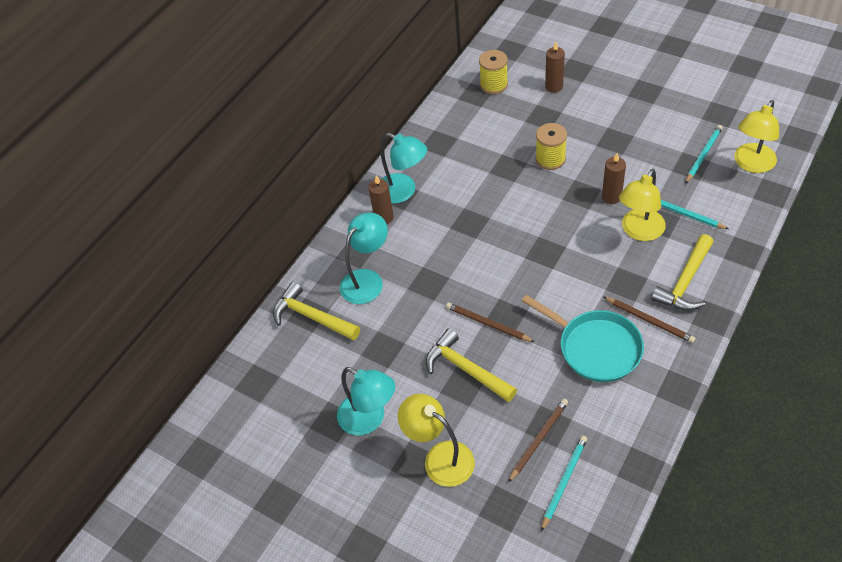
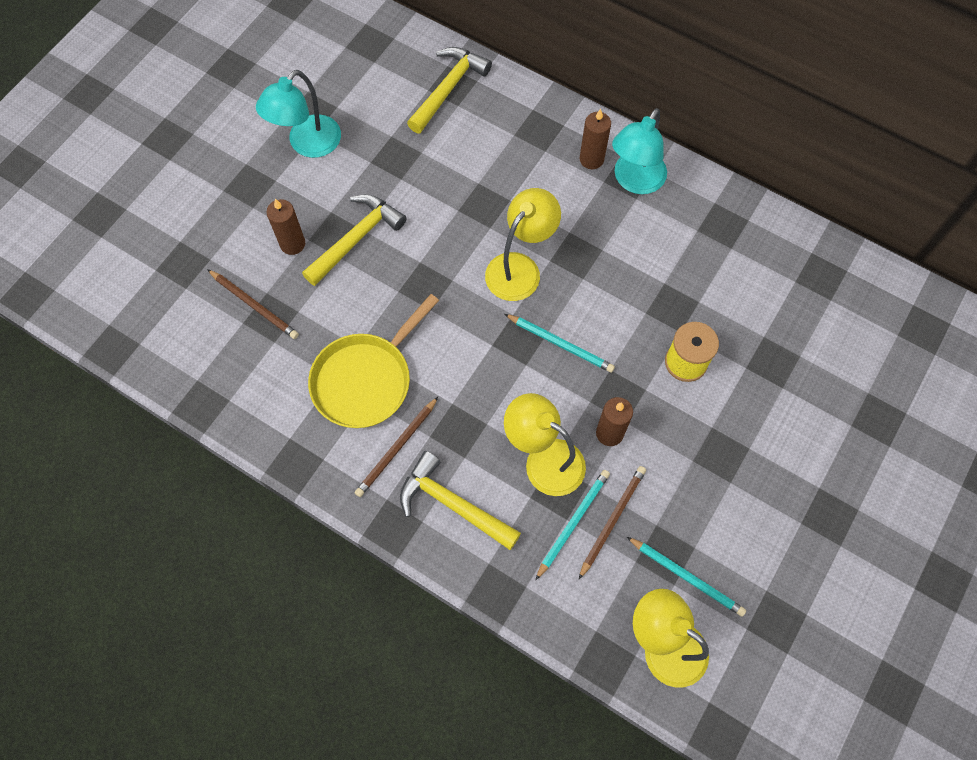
camera: 85 degrees right, 15 degrees up
(367, 280) = (495, 142): turquoise lamp -> none
(440, 458) = (250, 209): yellow lamp -> yellow lamp (520, 268)
(487, 324) = (416, 265): brown pencil -> brown pencil (612, 520)
(494, 85) = (841, 301): yellow spool -> none
(554, 87) = (838, 383): brown candle -> brown candle (292, 244)
(564, 482) = (200, 325): turquoise pencil -> turquoise pencil (560, 344)
(595, 347) = (366, 380): turquoise pan -> yellow pan

